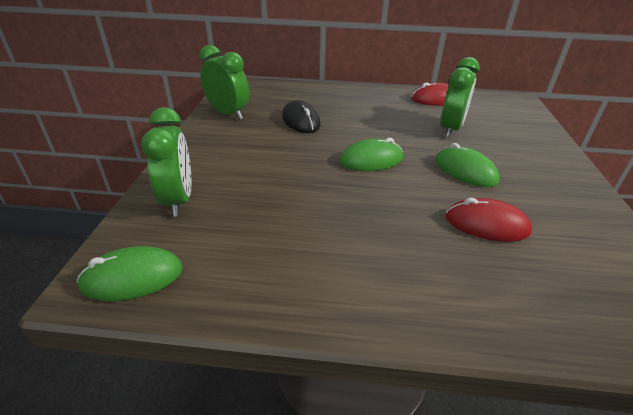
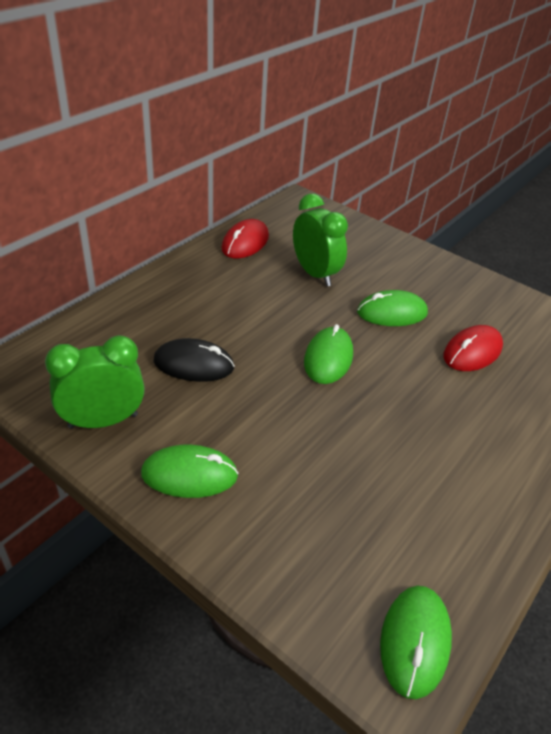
camera: 60 degrees left, 5 degrees up
(179, 200) = (291, 553): green clock -> none
(212, 148) = (189, 475): none -> green mouse

